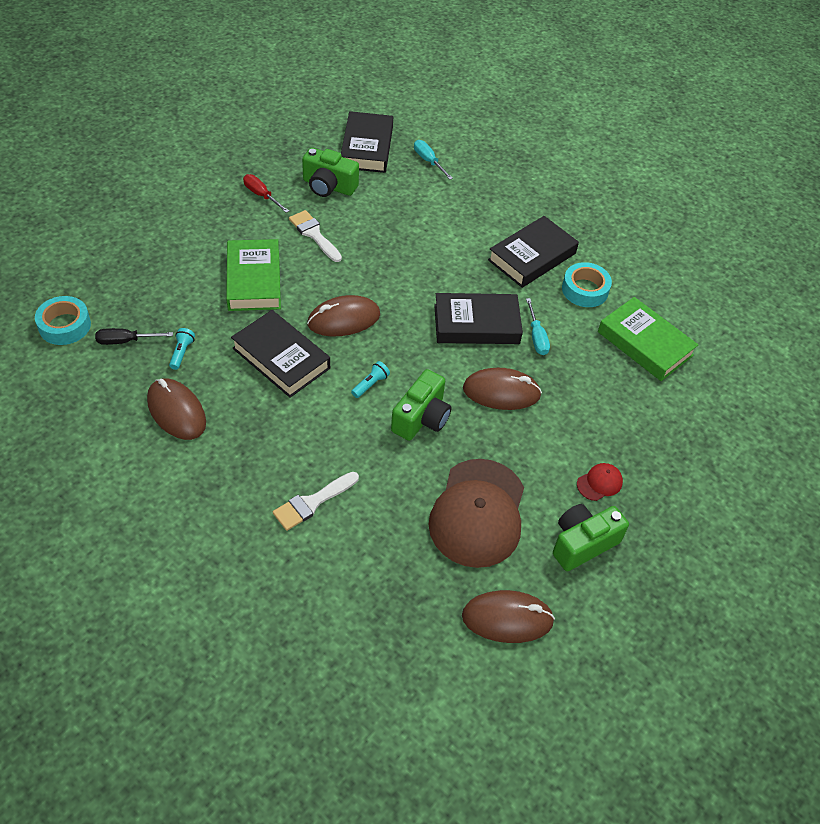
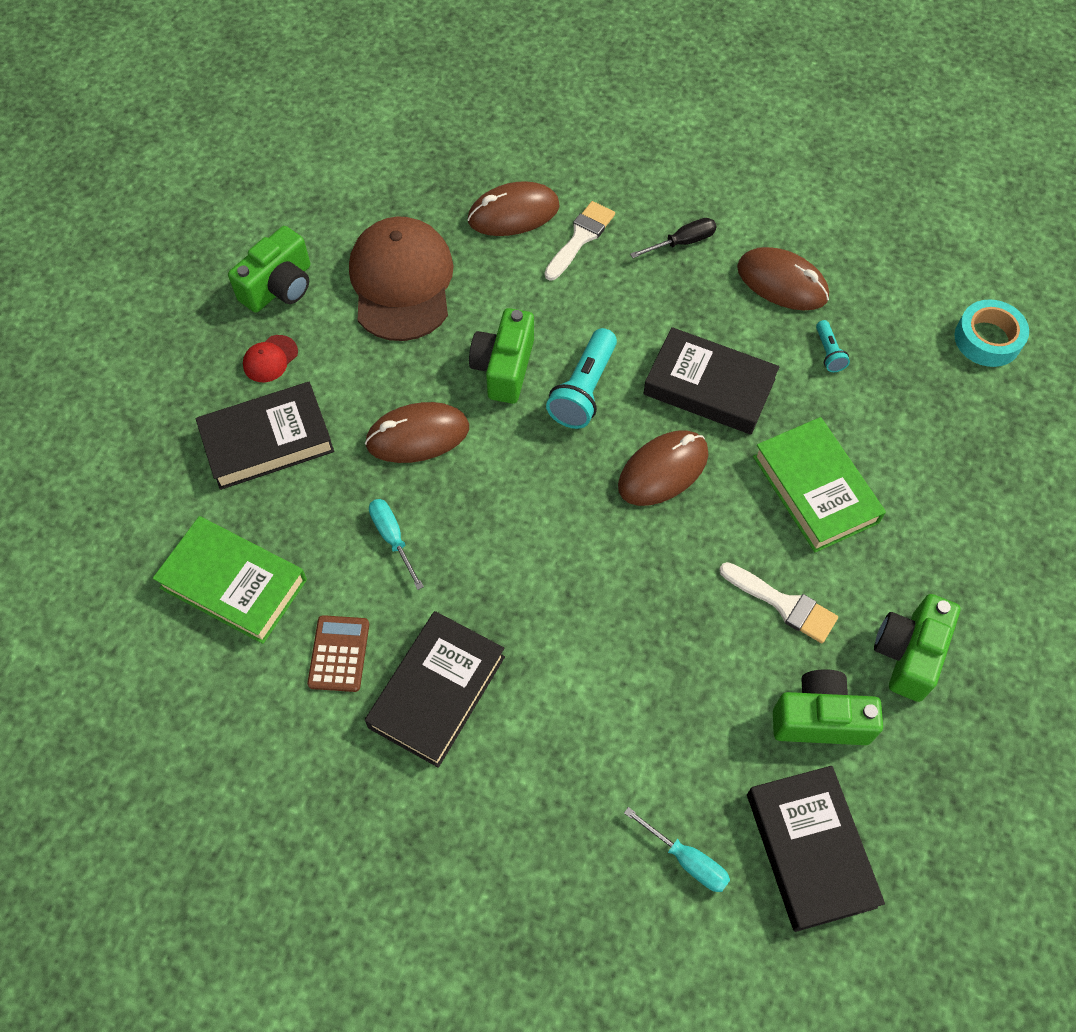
camera: 165 degrees right, 10 degrees up
(125, 341) = (903, 344): black screwdriver -> black screwdriver (682, 242)
(261, 195) = (908, 653): red screwdriver -> green camera
(370, 384) = (584, 390): turquoise flashlight -> turquoise flashlight, size x1.93
(476, 324) = (483, 529): black book -> black book (267, 441)
(507, 618) = (342, 196): brown mouse -> brown mouse (513, 214)
(585, 290) = (339, 654): turquoise tape -> brown calculator

